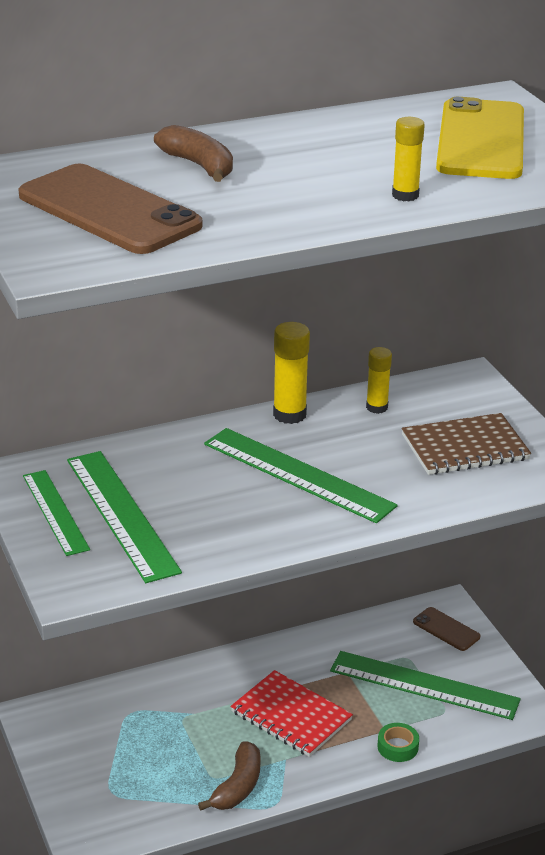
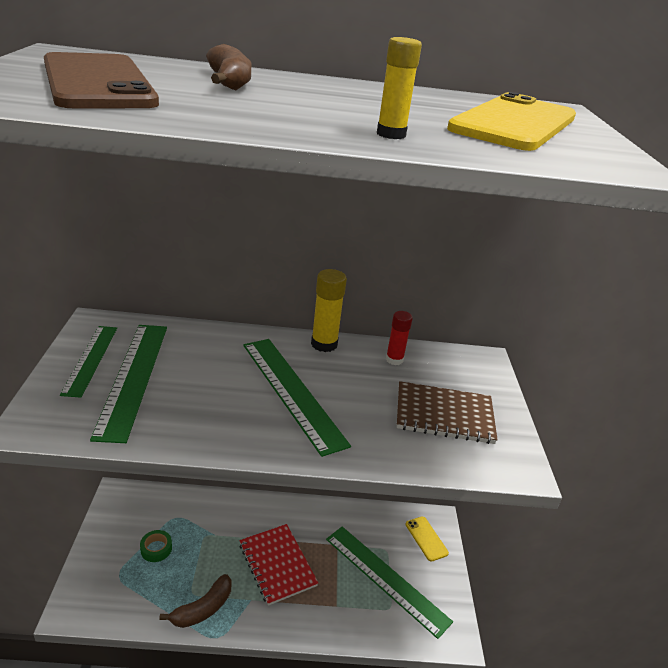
camera: 20 degrees right, 0 degrees up
(377, 407) = (394, 359): yellow glue stick -> red glue stick
(397, 747) = (337, 625): green tape -> green tape (156, 549)
(446, 629) = (426, 538): brown phone -> yellow phone

